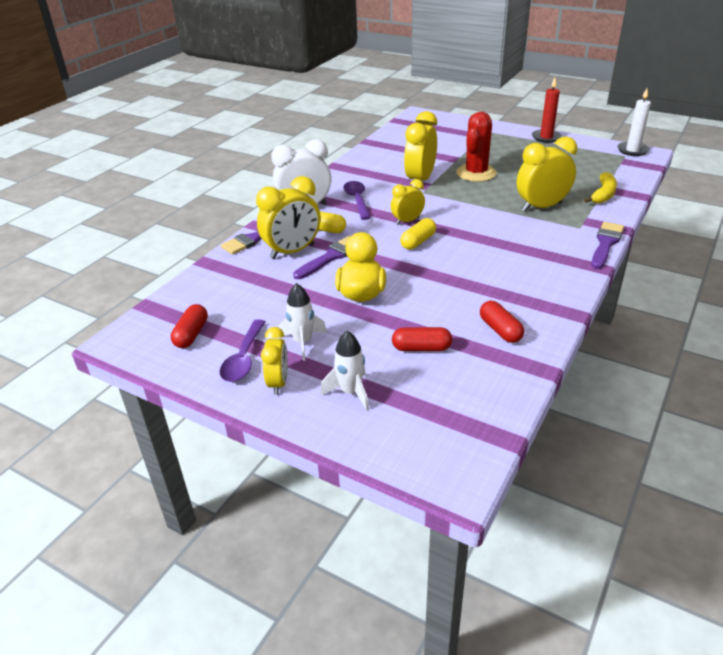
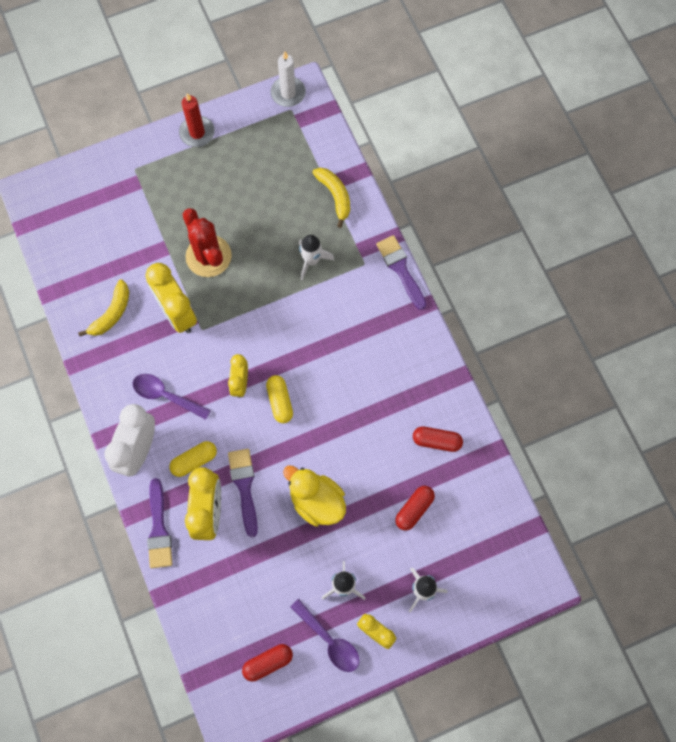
camera: 55 degrees left, 35 degrees up
(191, 334) = (268, 662): red capsule -> red capsule turned 75 degrees counterclockwise
(385, 162) = (112, 313): none -> yellow banana
(541, 207) = (311, 260): yellow clock -> white rocket

